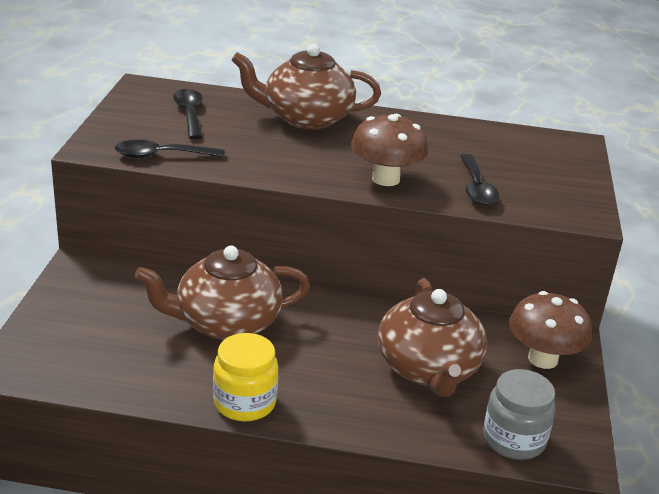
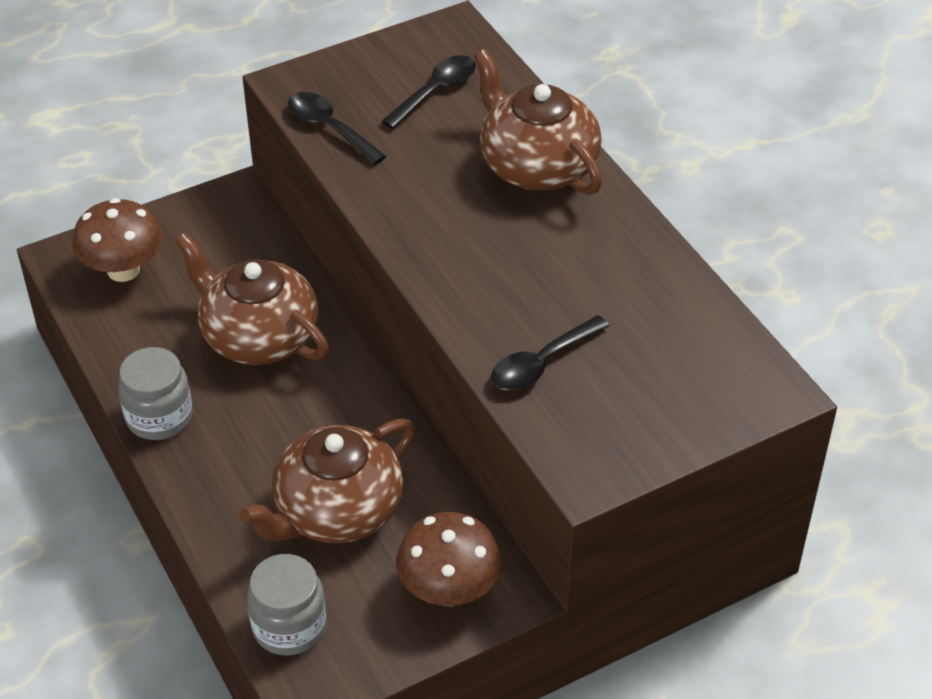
camera: 55 degrees right, 15 degrees up
(244, 402) = (159, 417): yellow jar -> grey jar
(385, 179) = (475, 290): brown mushroom -> brown mushroom (123, 270)

